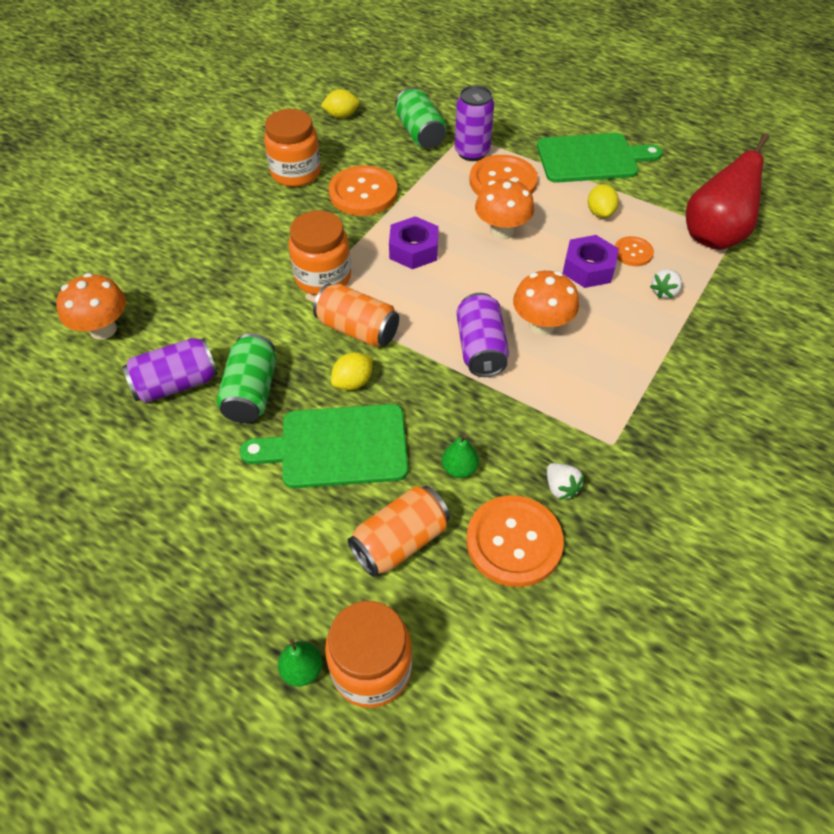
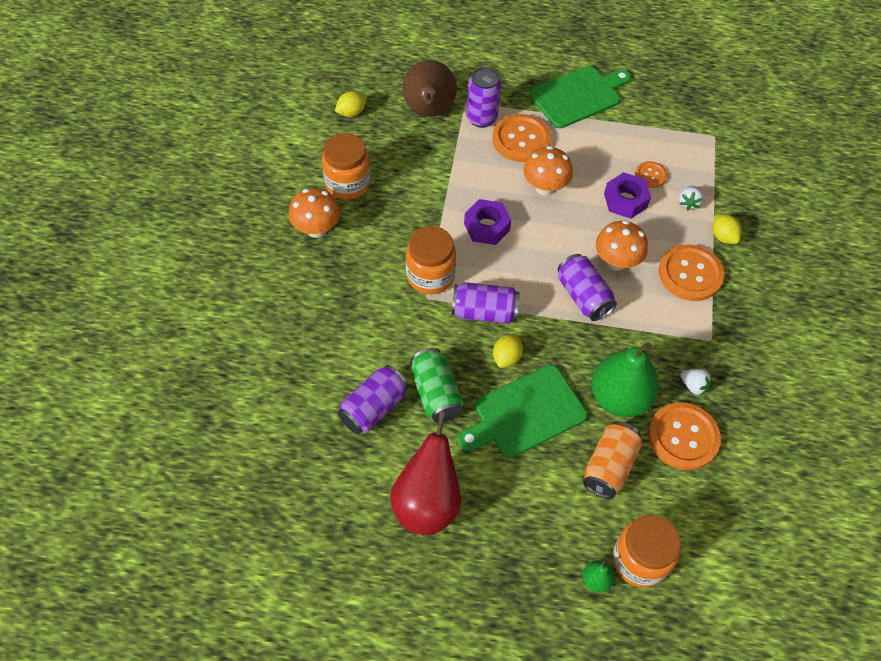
camera: 25 degrees left, 5 degrees up
(103, 329) = (282, 383): orange mushroom -> orange mushroom (316, 229)
(357, 329) = (484, 312): orange can -> purple can
(363, 193) = (415, 186): orange button -> orange button (690, 274)
(420, 133) = (429, 111): green can -> brown pear
(459, 469) = (619, 397): green pear -> green pear, size x2.30
(600, 213) = (609, 146): yellow lemon -> yellow lemon (723, 236)
(714, 235) = (701, 141): red pear -> red pear (427, 503)

